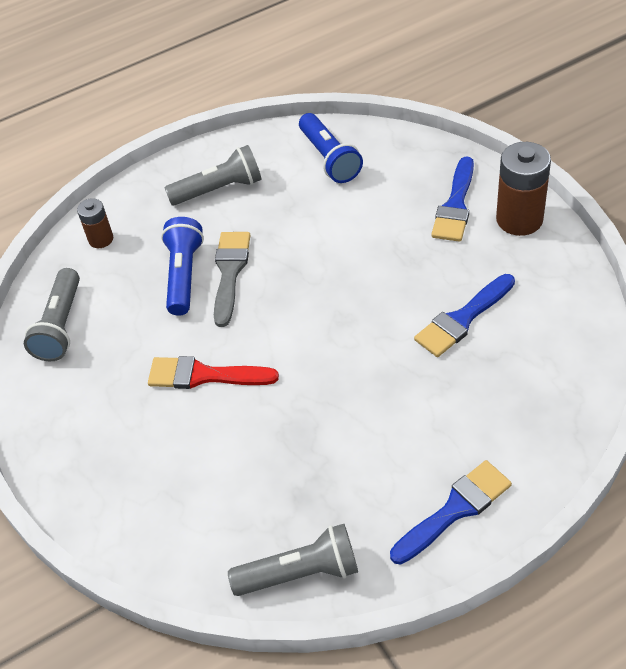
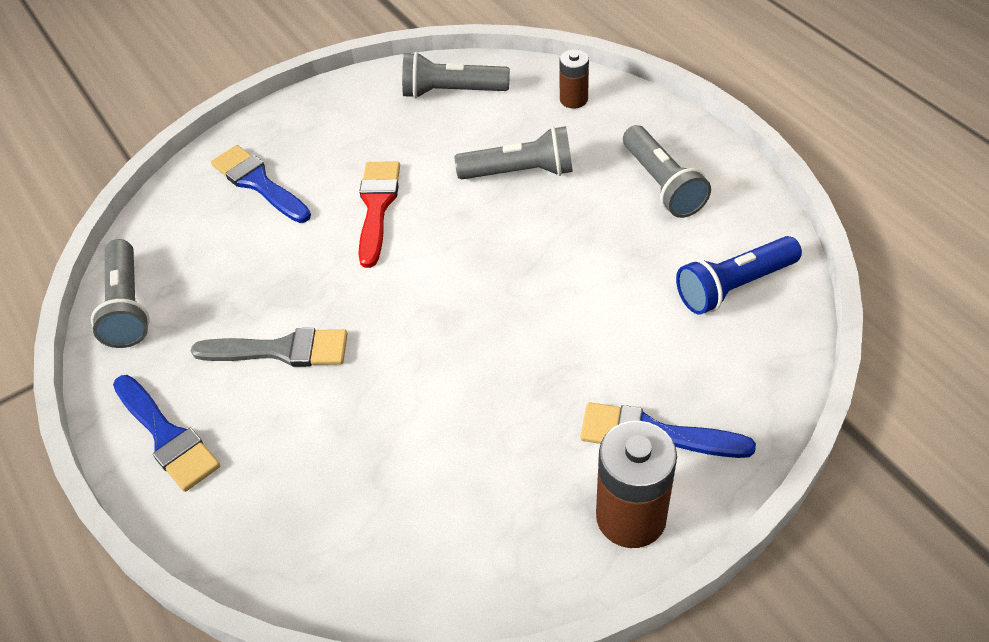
camera: 85 degrees right, 0 degrees up
(183, 275) = (520, 172): blue flashlight -> grey flashlight
(230, 272) = (524, 210): grey brush -> grey brush (281, 350)
(462, 319) = (442, 443): blue brush -> blue brush (258, 183)

